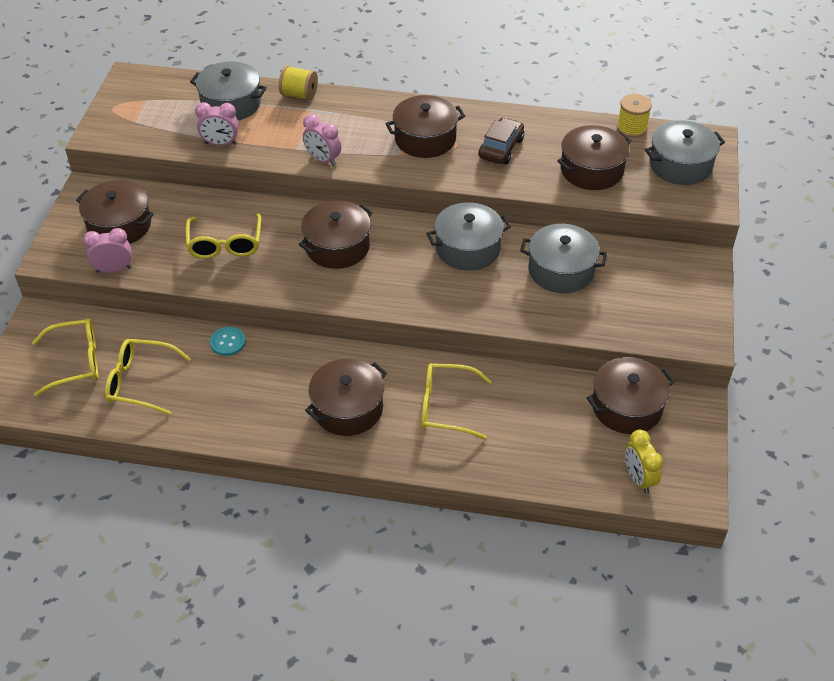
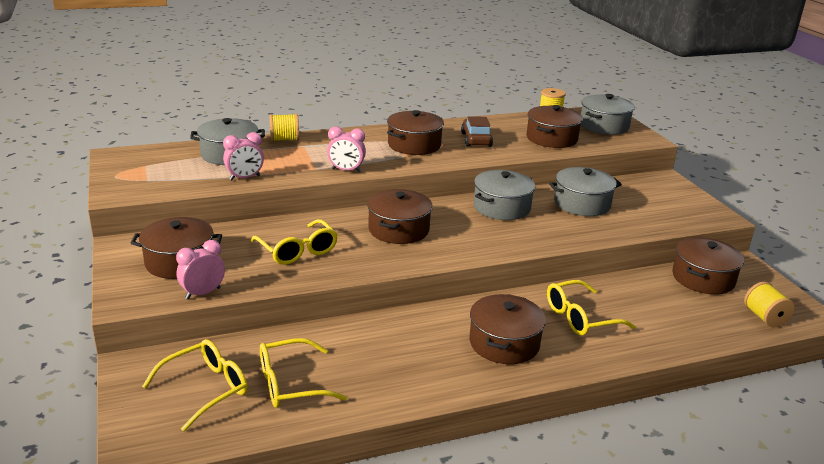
camera: 30 degrees left, 20 degrees down
(228, 342) = (349, 329): turquoise button -> none
(638, 478) = (764, 317): yellow clock -> yellow spool

